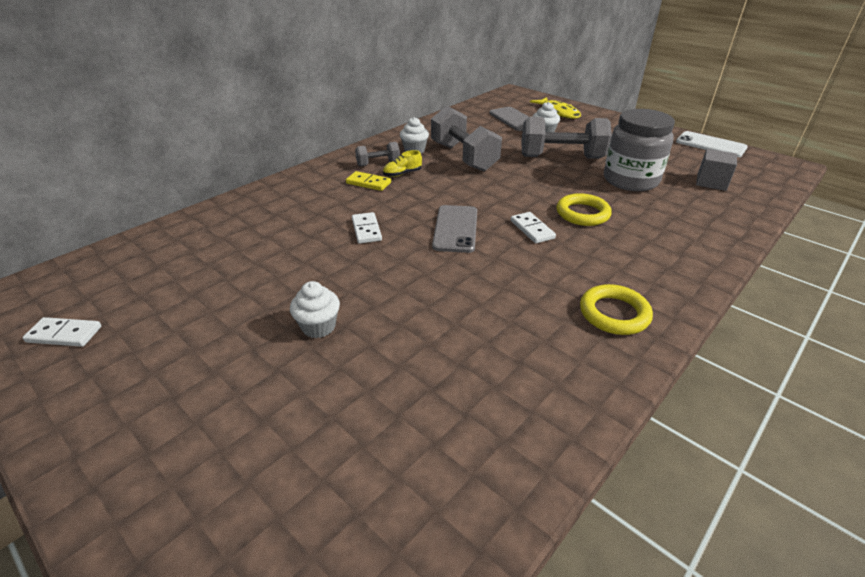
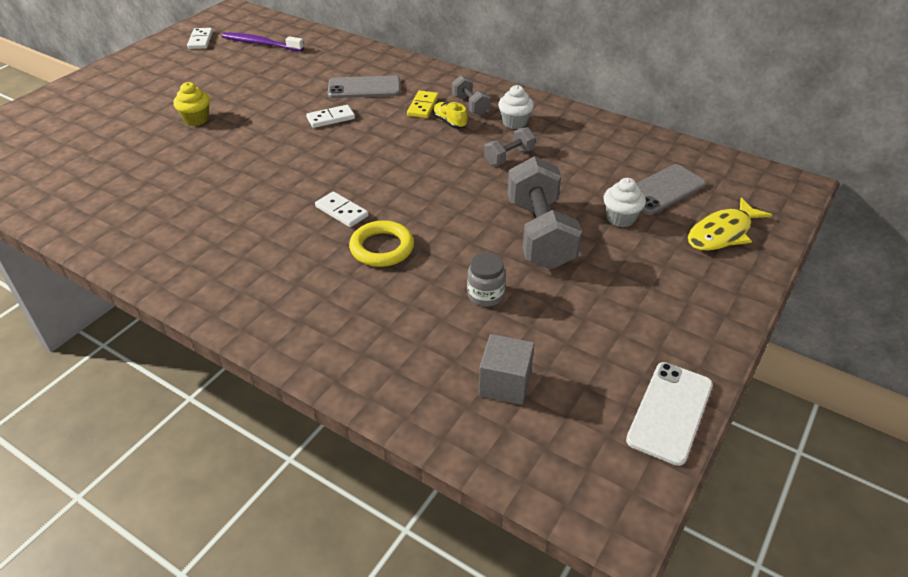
camera: 80 degrees right, 5 degrees up
(138, 276) = (261, 44): none -> purple toothbrush
(318, 327) = (196, 119): white cupcake -> yellow cupcake
(455, 229) = (338, 164): grey phone -> grey phone (364, 88)
(464, 157) = (509, 157): grey dumbbell -> grey dumbbell, size x0.50
(532, 229) = (341, 211): white domino -> white domino turned 75 degrees clockwise
(614, 314) = (195, 260): yellow ring -> none
(630, 180) = (485, 295): grey jar -> grey jar, size x0.47

